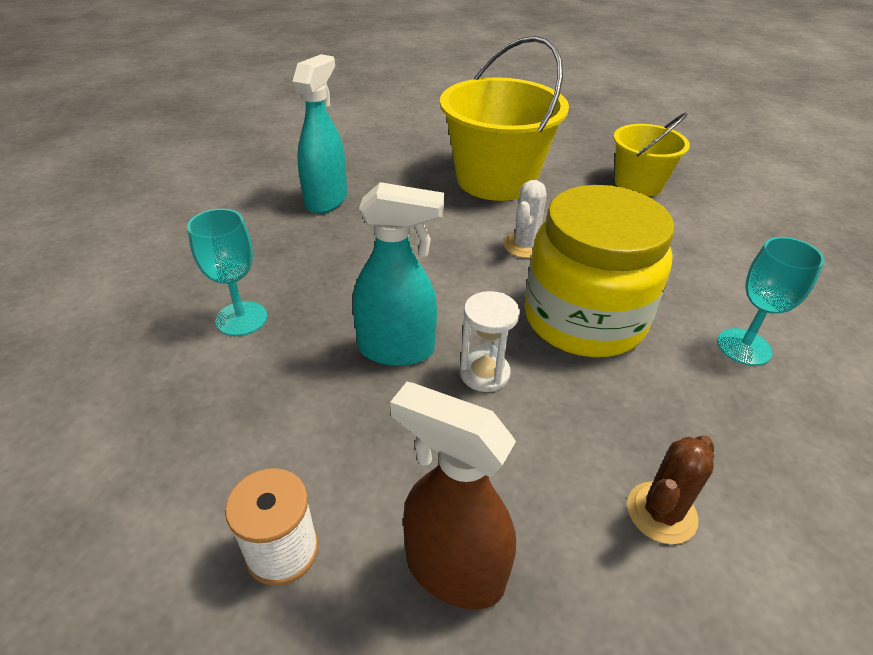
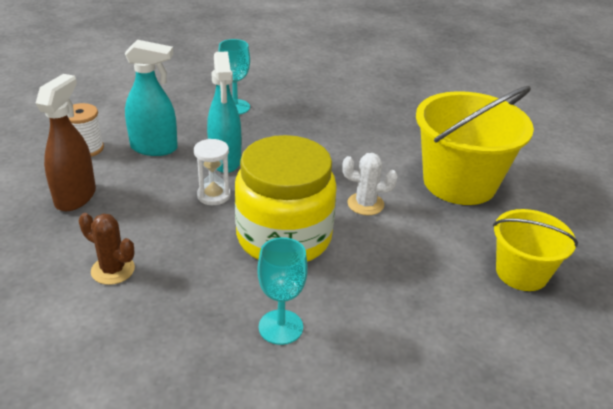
camera: 75 degrees right, 5 degrees down
(326, 200) = (372, 111): turquoise spray bottle -> turquoise spray bottle (154, 148)

